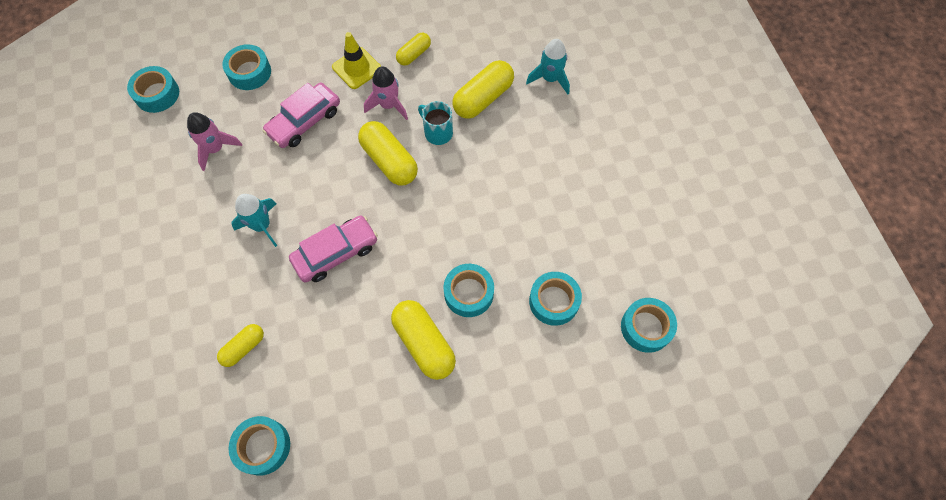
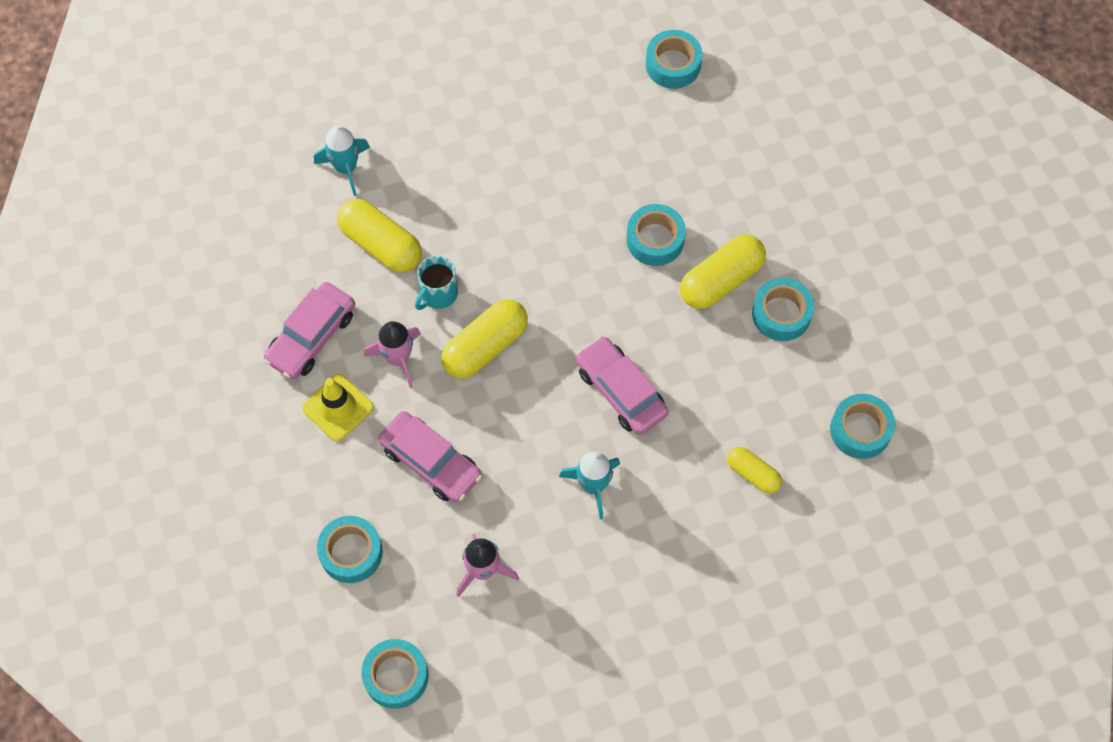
camera: 95 degrees left, 0 degrees up
(414, 54) = (311, 336): yellow capsule -> pink car
(553, 301) = (654, 153): turquoise tape -> turquoise tape (781, 314)

